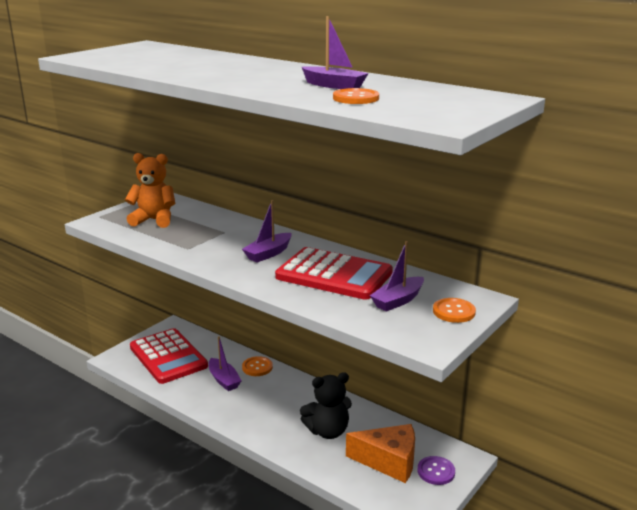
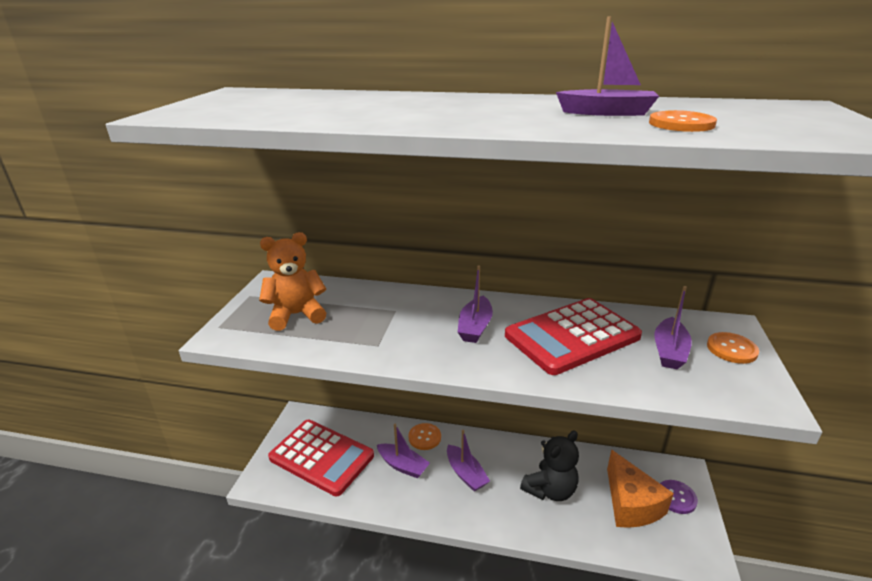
camera: 25 degrees left, 5 degrees up
(268, 400) = (466, 474): none -> purple boat
(334, 275) = (572, 336): red calculator -> red calculator turned 150 degrees clockwise
(389, 461) = (630, 503): orange cheese -> orange cheese turned 90 degrees clockwise

